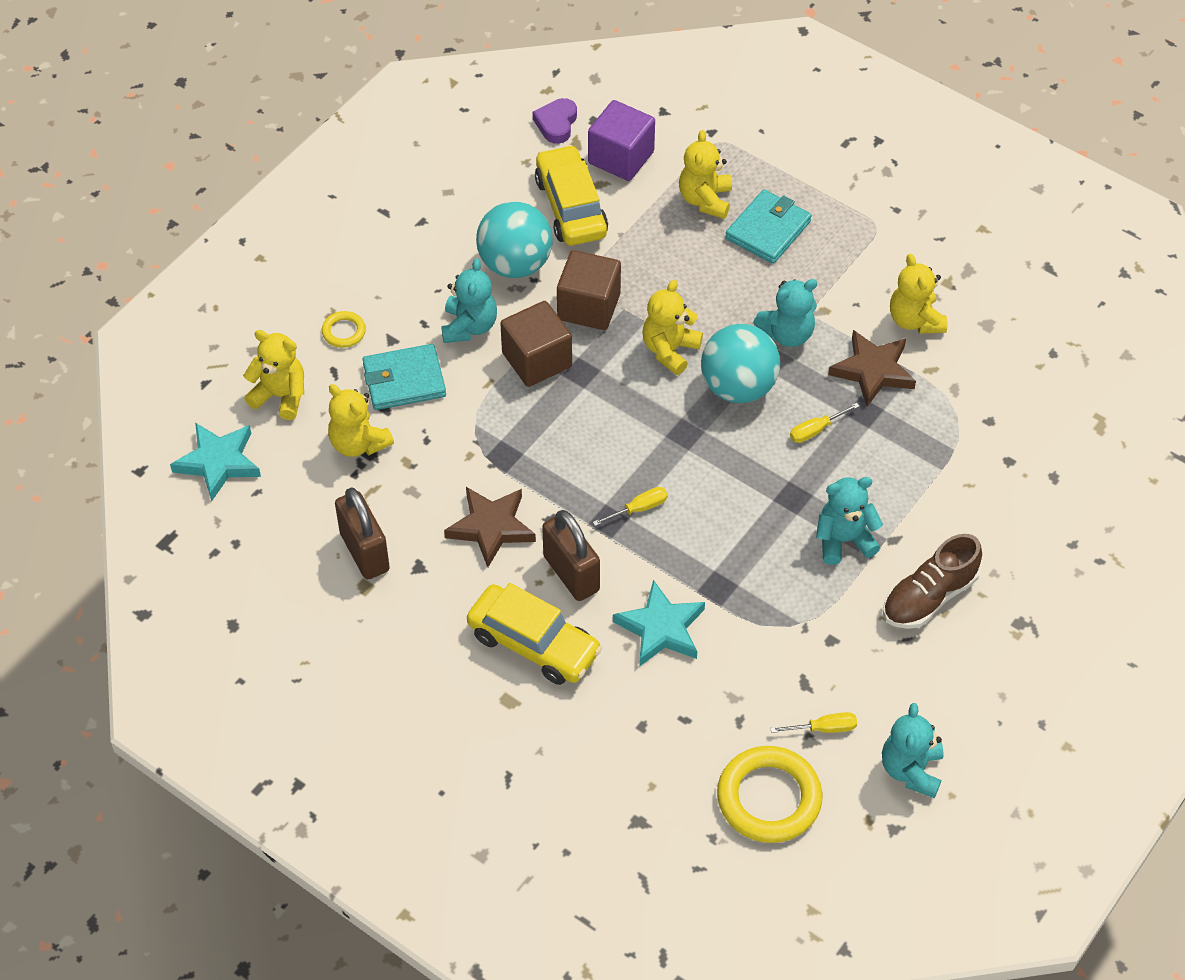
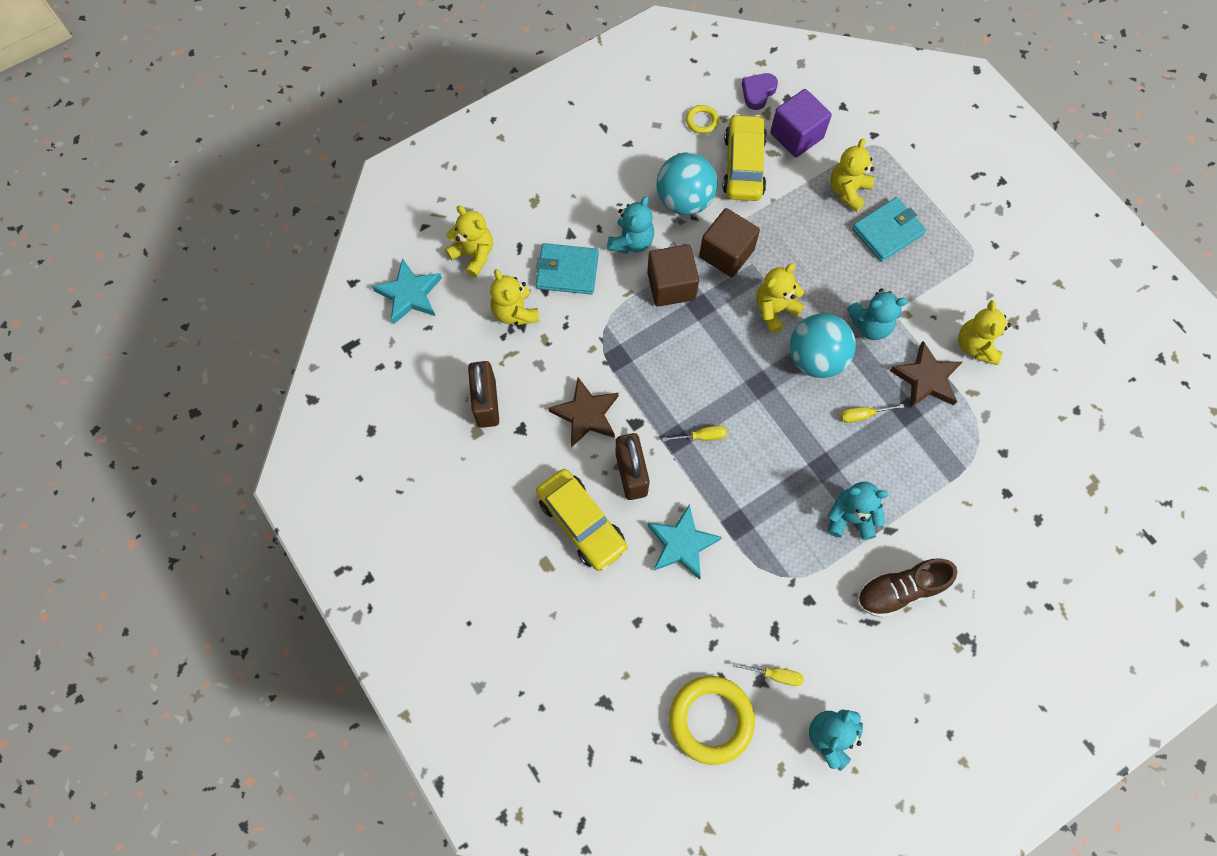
camera: 20 degrees right, 15 degrees up
(344, 332) = (538, 216): yellow ring -> yellow ring (702, 121)

